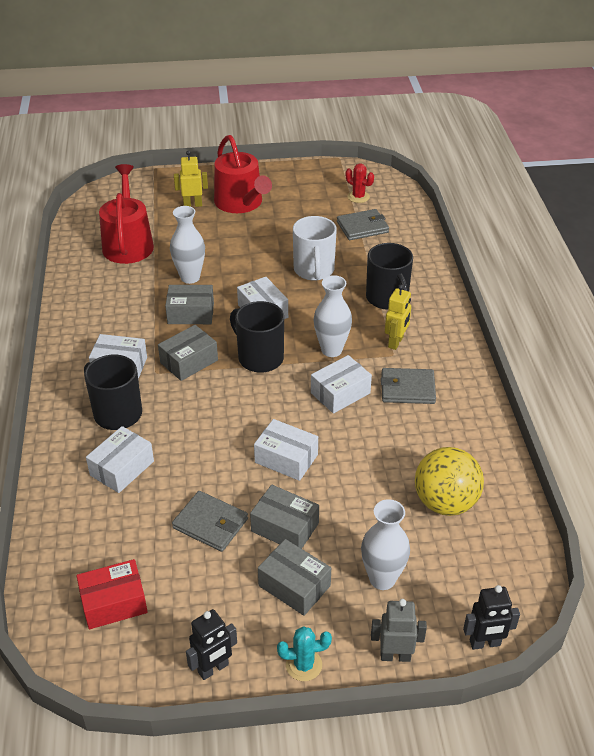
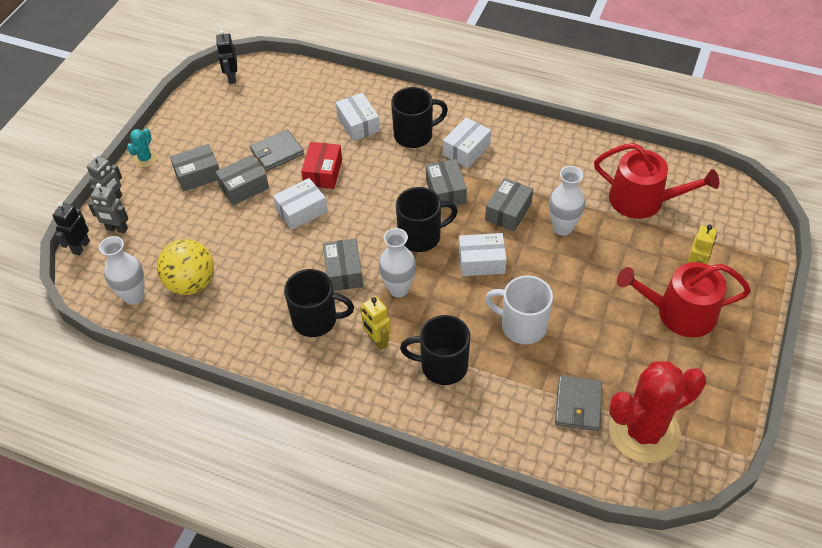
camera: 120 degrees right, 10 degrees up
(114, 602) = (255, 94): red box -> red box (323, 172)
(213, 669) = (177, 121): black robot -> black robot (232, 77)
(340, 393) = (343, 272): white box -> grey box
(358, 197) = (644, 431): red cactus -> red cactus, size x2.40
(382, 579) = (165, 219): white vase -> white vase (134, 296)
(407, 388) = (316, 320): grey wallet -> black mug
(432, 621) = (117, 229): none -> grey robot

